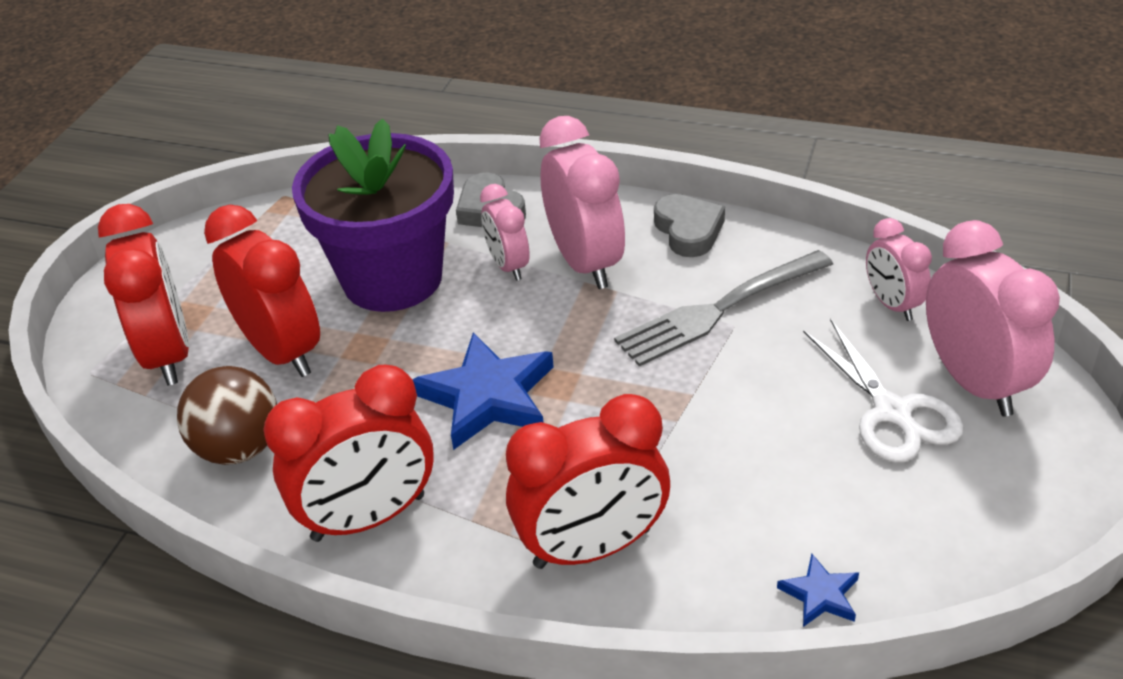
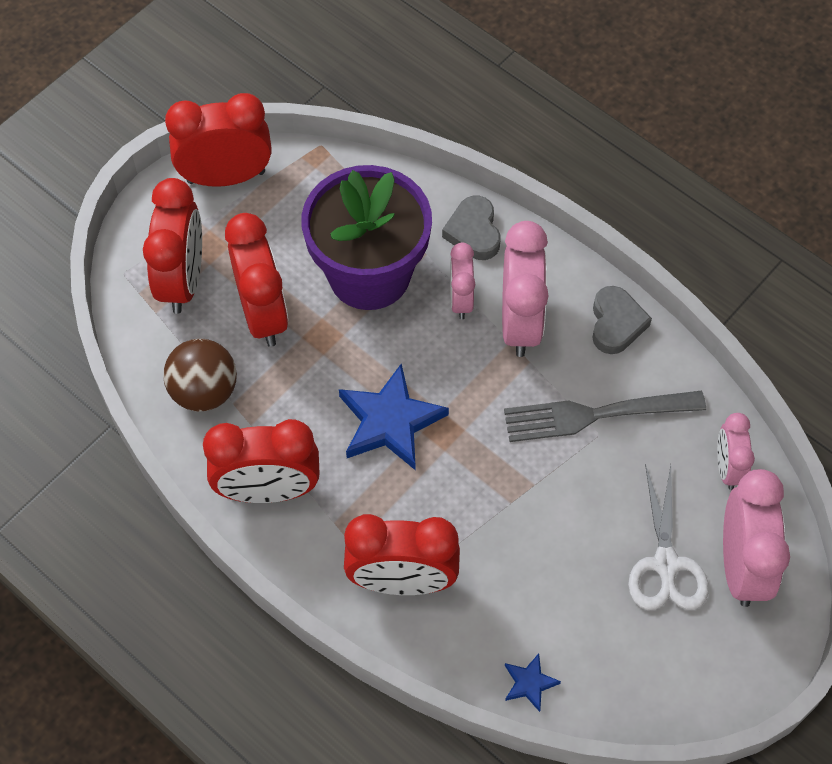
camera: 20 degrees right, 20 degrees up
(185, 252) = (226, 177): none -> red clock

